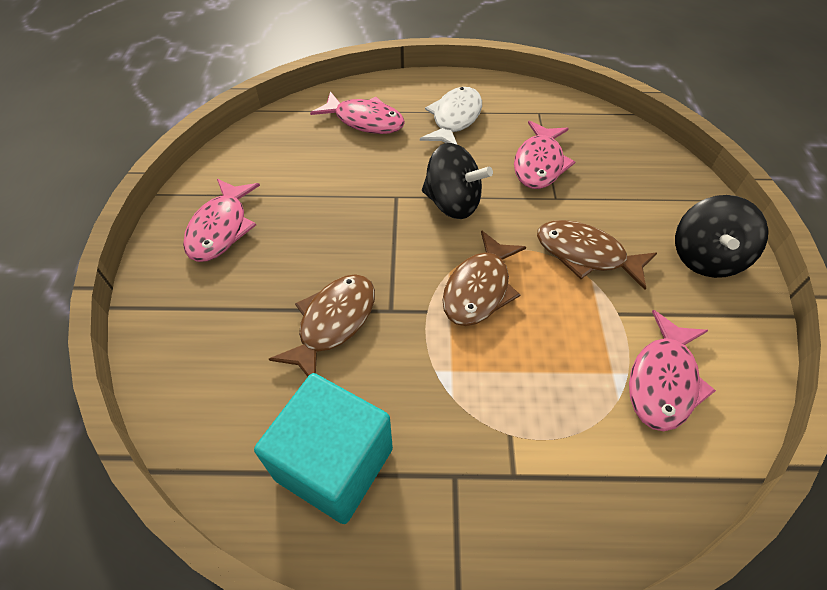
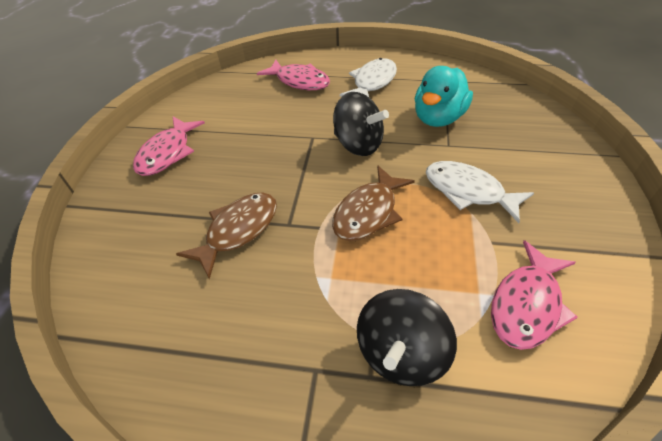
camera: 10 degrees right, 5 degrees down
(334, 464) = (211, 347): turquoise cube -> none
(539, 164) = (438, 118): pink fish -> turquoise duck
(586, 255) = (468, 191): brown fish -> white fish
(705, 258) = (580, 201): black spinning top -> black spinning top (401, 353)

